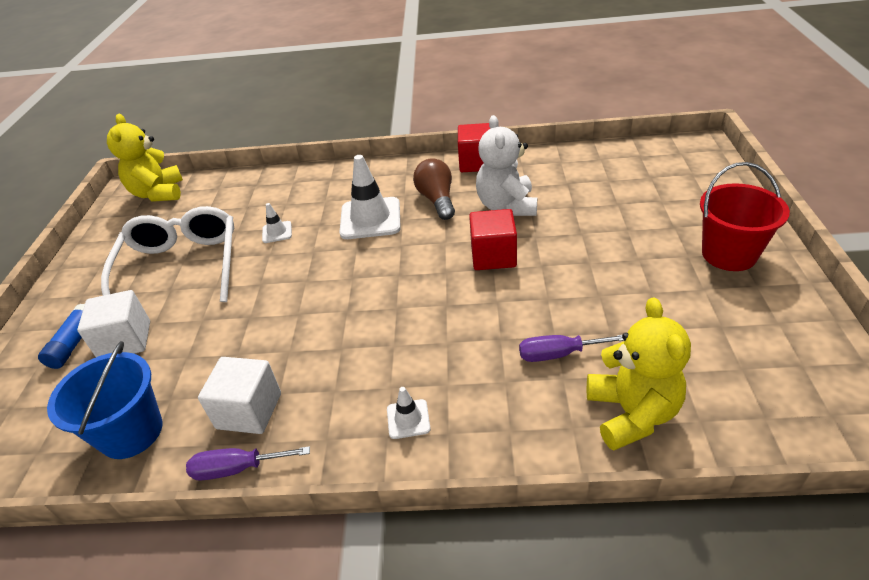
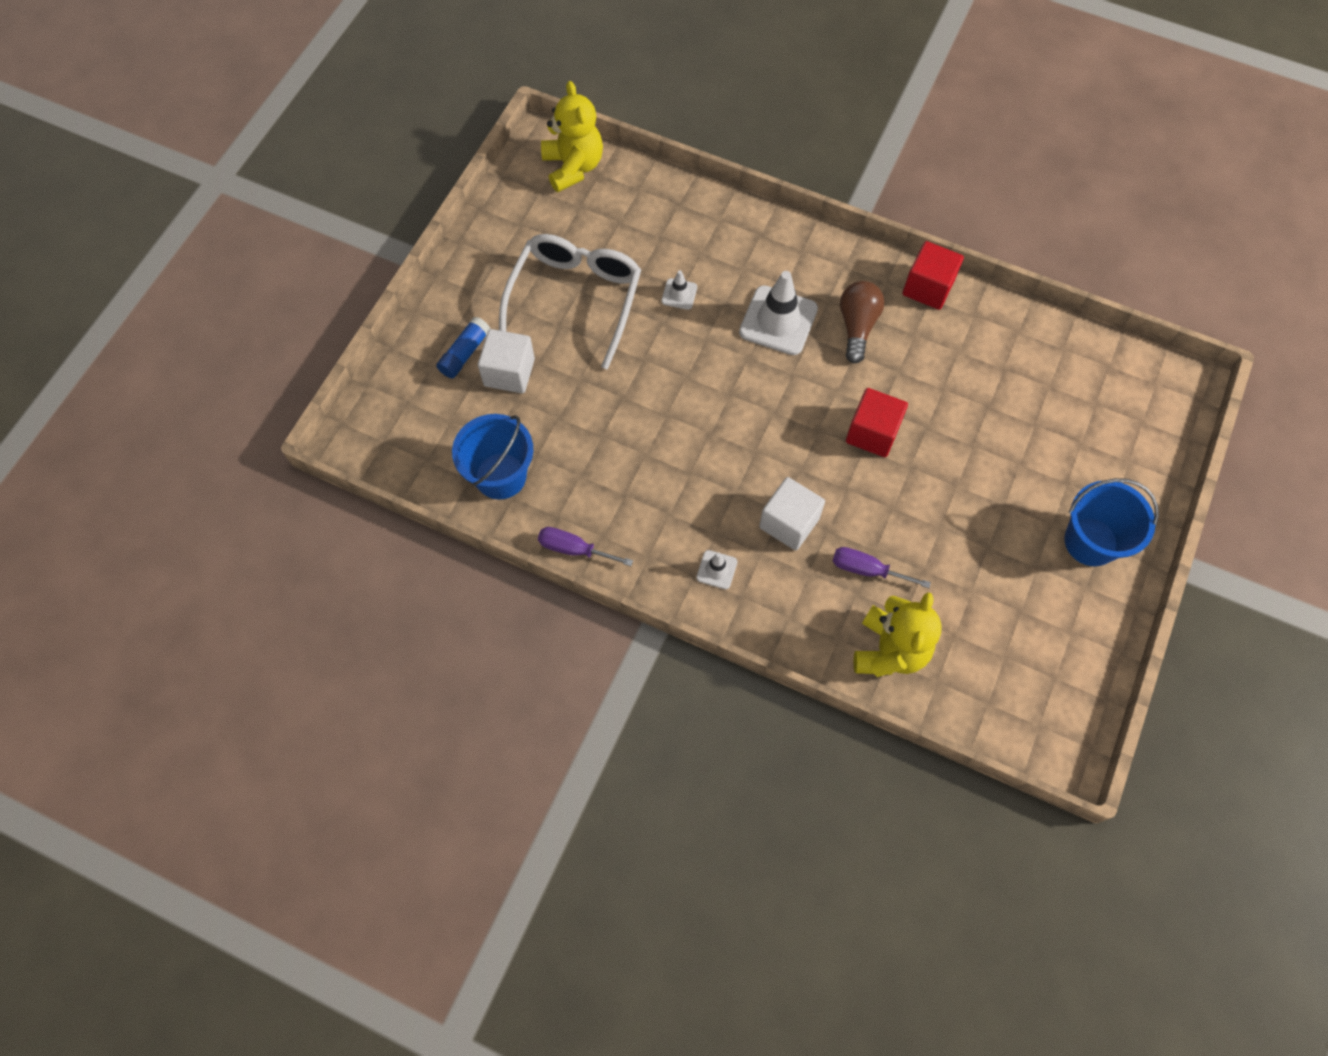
camera: 20 degrees right, 25 degrees up
(158, 193) = (573, 167): yellow teddy bear -> yellow teddy bear turned 150 degrees clockwise
(249, 411) = (596, 500): white cube -> white cube (789, 523)
(507, 206) = (922, 371): white teddy bear -> none
(729, 254) = (1090, 541): red bucket -> blue bucket

